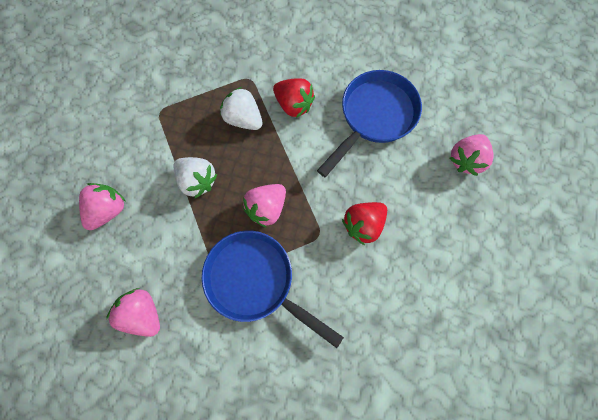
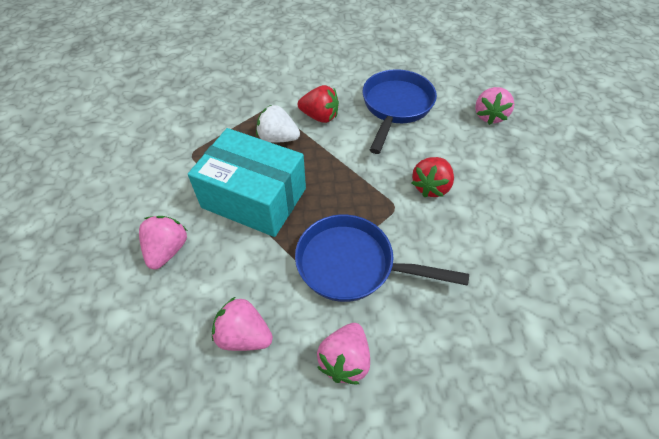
camera: 20 degrees left, 20 degrees down
(198, 181) = (254, 198): white strawberry -> turquoise box
(266, 208) = (333, 200): pink strawberry -> pink strawberry (345, 360)

